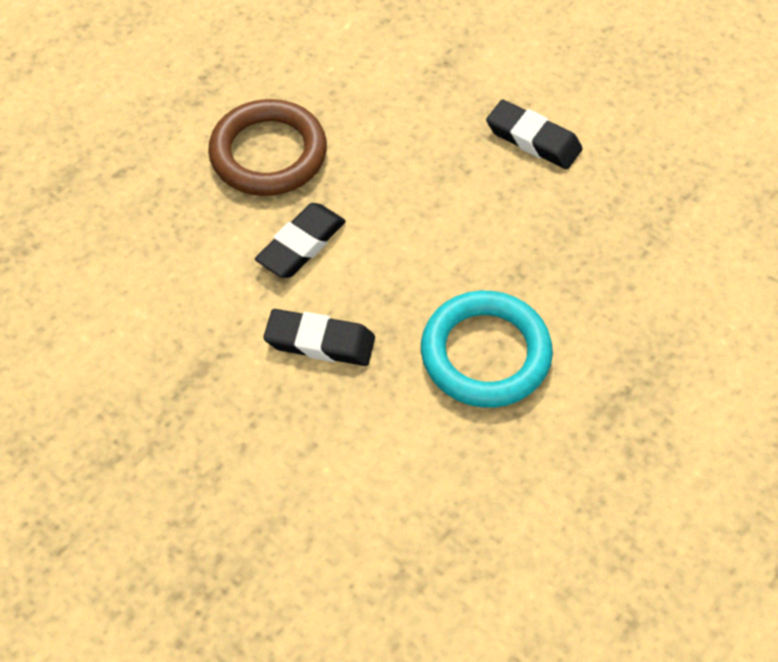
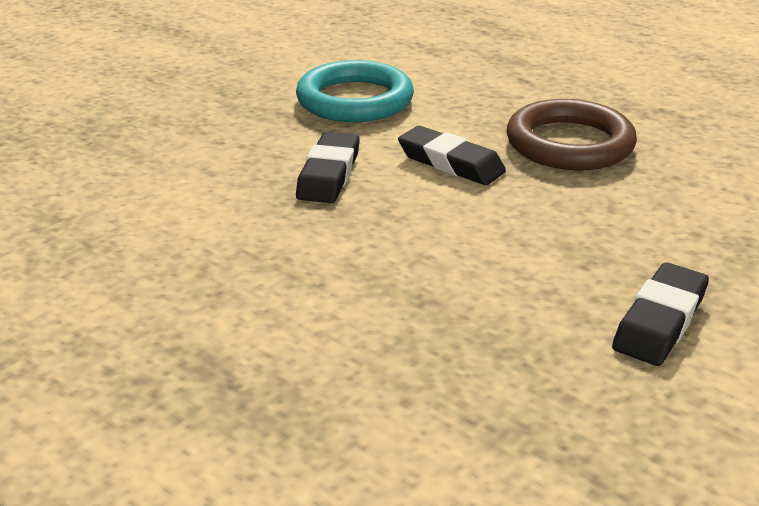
camera: 90 degrees right, 25 degrees down
(485, 354) = (303, 272): turquoise ring -> turquoise ring (355, 100)

